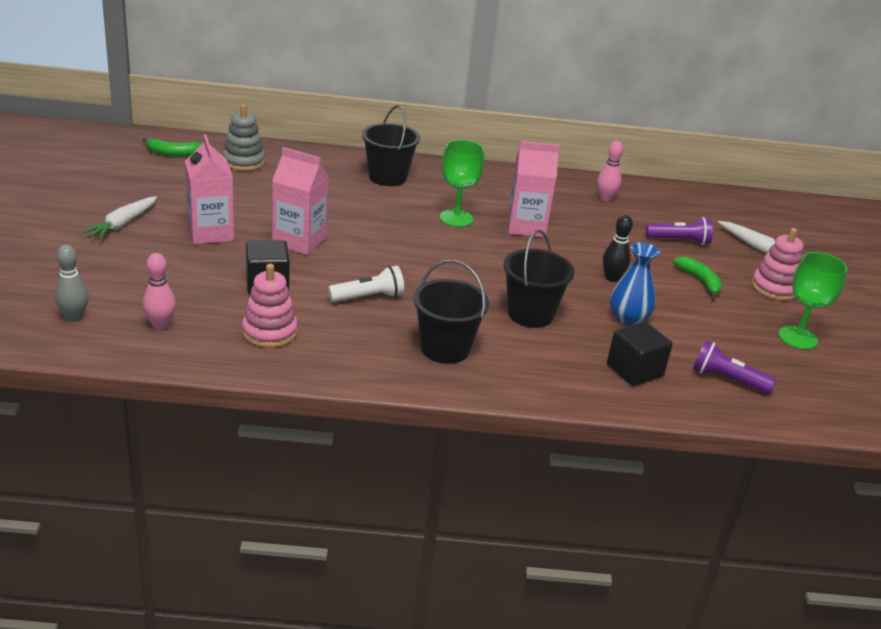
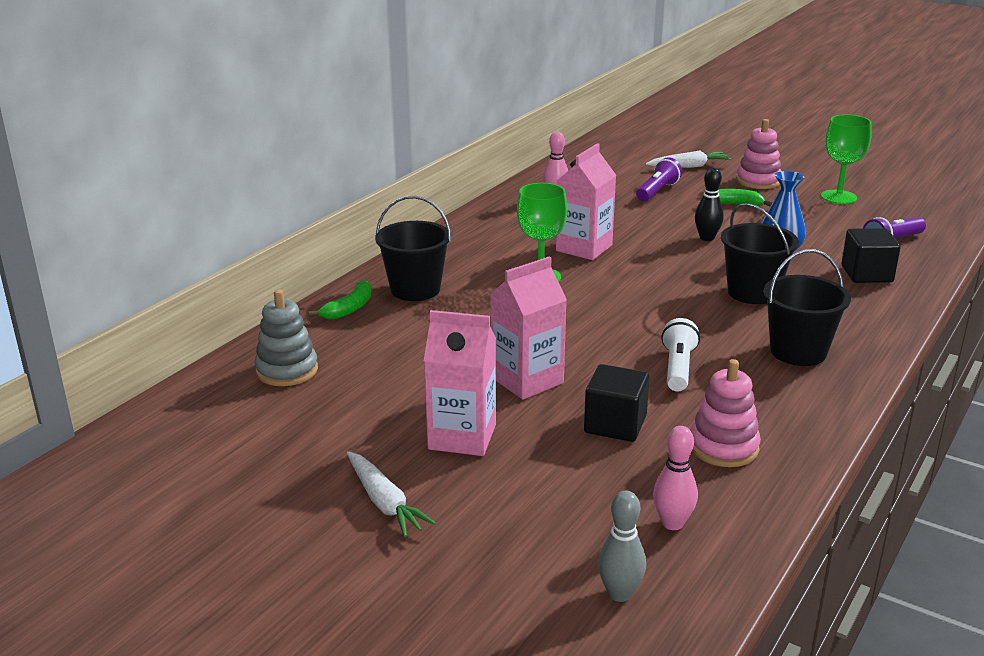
camera: 55 degrees left, 5 degrees down
(173, 153) = (208, 418): green banana -> green banana (349, 308)

